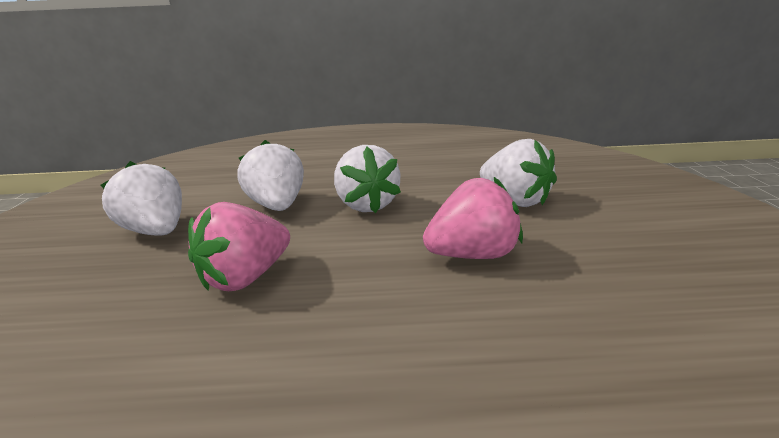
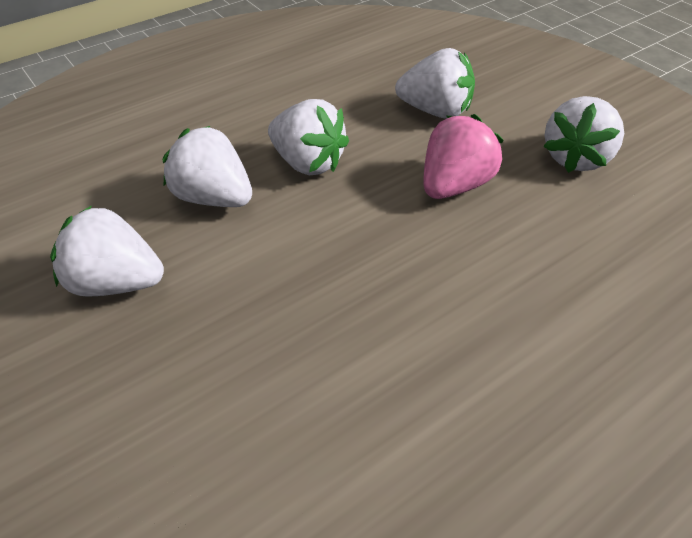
camera: 35 degrees left, 20 degrees up
(246, 277) = (291, 288): pink strawberry -> none
(638, 274) = (576, 158): none -> white strawberry

